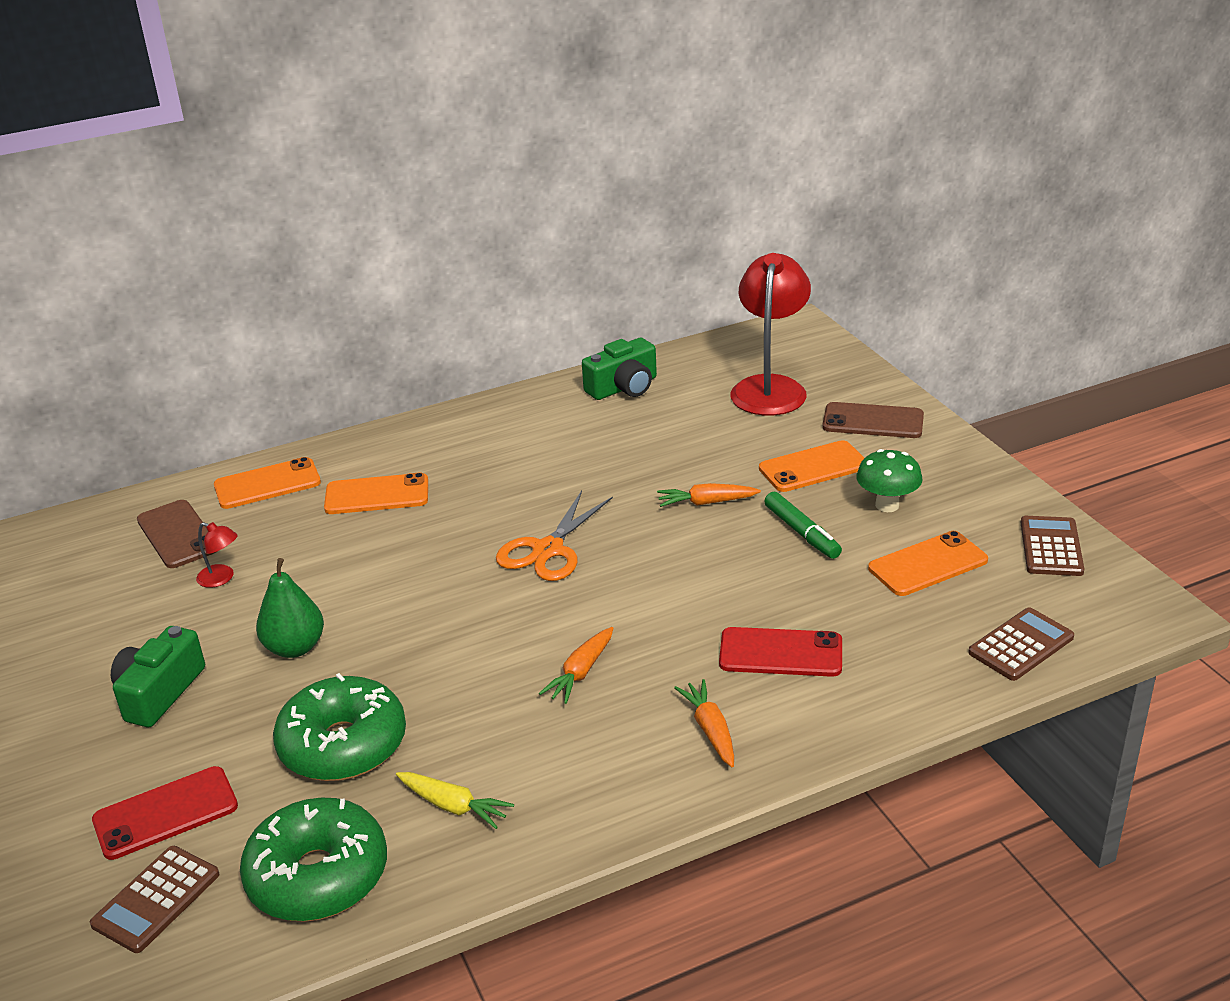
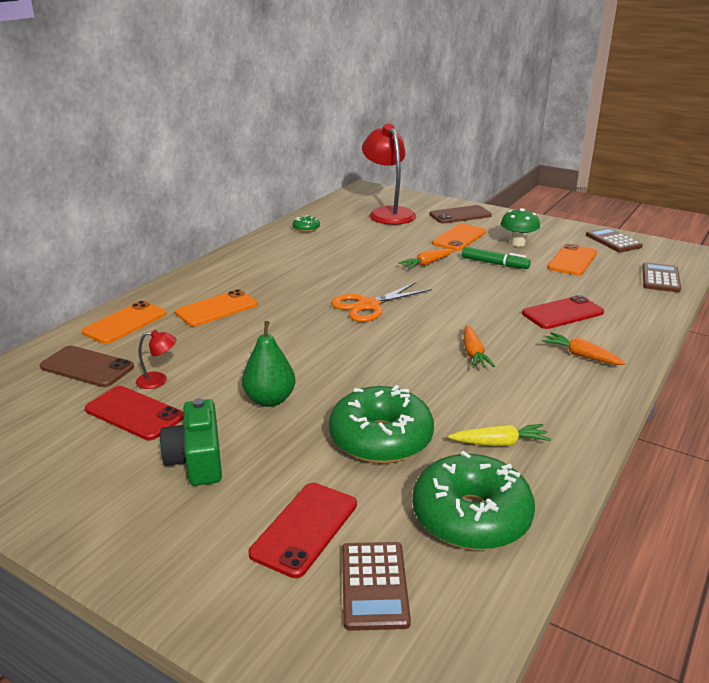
camera: 35 degrees left, 5 degrees down
(161, 613) = (134, 413): none -> red phone
(548, 550) = (368, 305): orange scissors -> orange scissors turned 60 degrees clockwise
(623, 387) = (306, 228): green camera -> green donut

